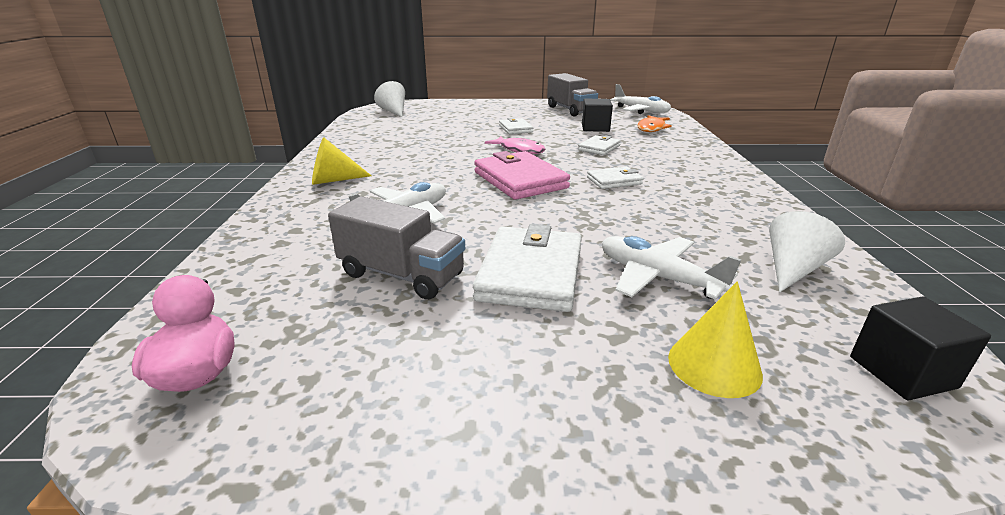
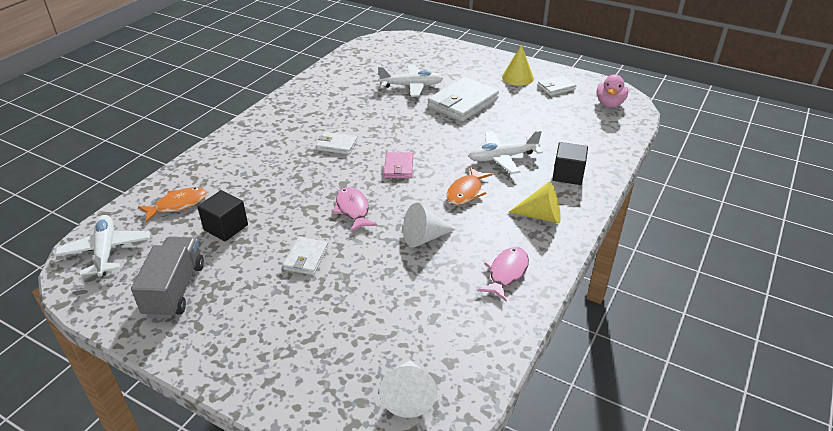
camera: 150 degrees left, 10 degrees up
(356, 148) = (506, 273): none -> pink fish
(401, 275) = (522, 119): grey truck -> none
(426, 179) = (466, 192): none -> orange fish
(520, 180) = (398, 167): pink wallet -> pink wallet, size x0.54
(599, 148) = (282, 188): white wallet -> white wallet (556, 87)
(657, 277) = (411, 86): white plane -> white plane turned 75 degrees counterclockwise
(714, 365) = (436, 61): yellow cone -> yellow cone (517, 77)
(792, 269) = (352, 73): white cone -> white cone (424, 237)
(902, 372) = (385, 45): black cube -> black cube (568, 175)

